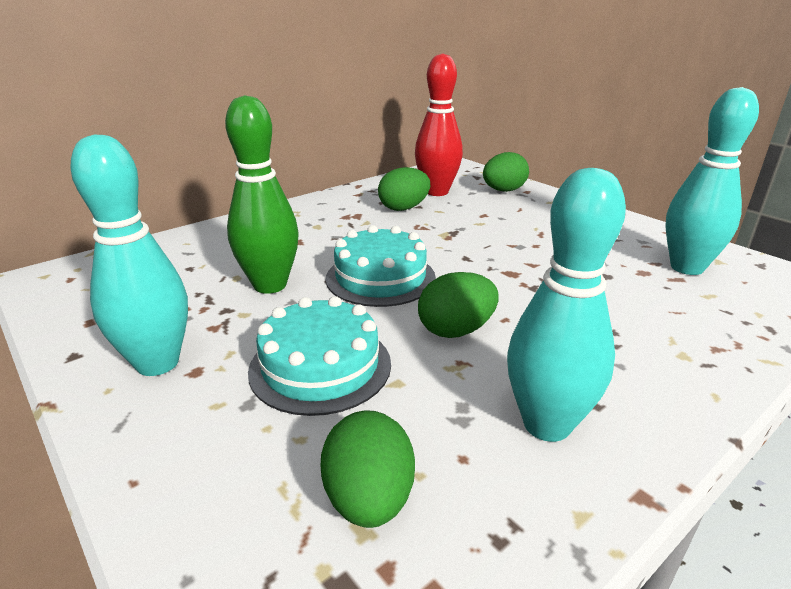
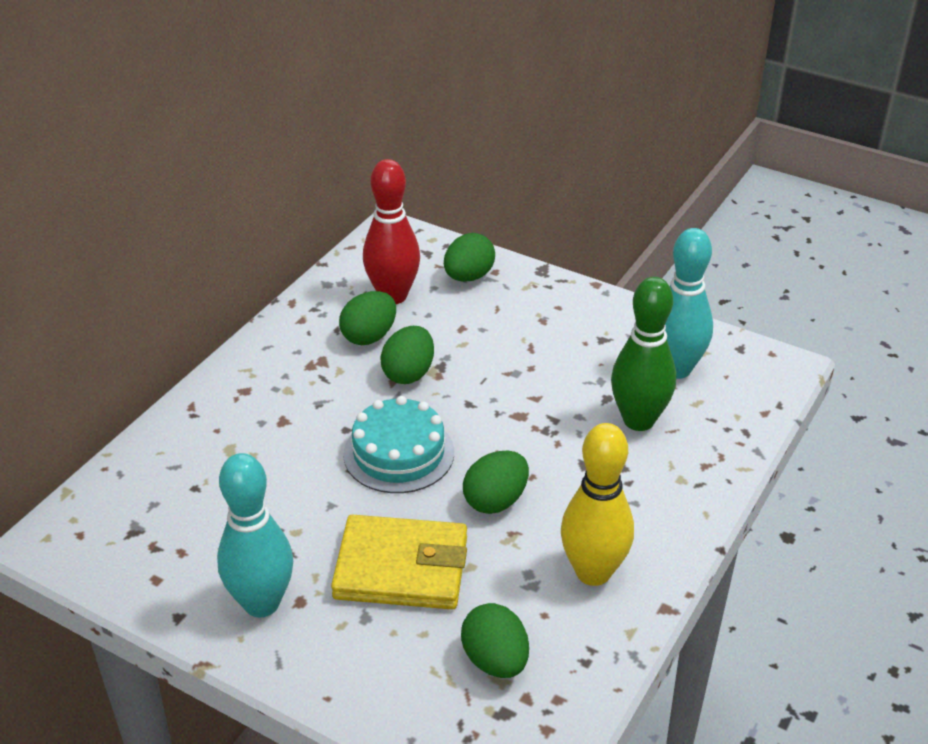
camera: 20 degrees left, 10 degrees up
(270, 285) = (297, 490): green bowling pin -> green bowling pin (638, 420)
(320, 366) = (401, 568): turquoise cake -> yellow wallet
(422, 232) = (408, 373): none -> green egg
(546, 424) = (593, 572): turquoise bowling pin -> yellow bowling pin

